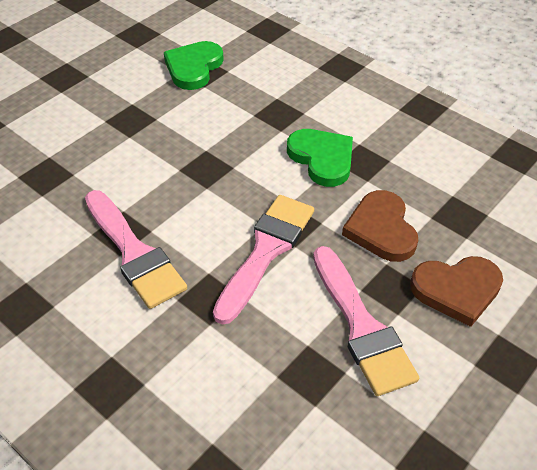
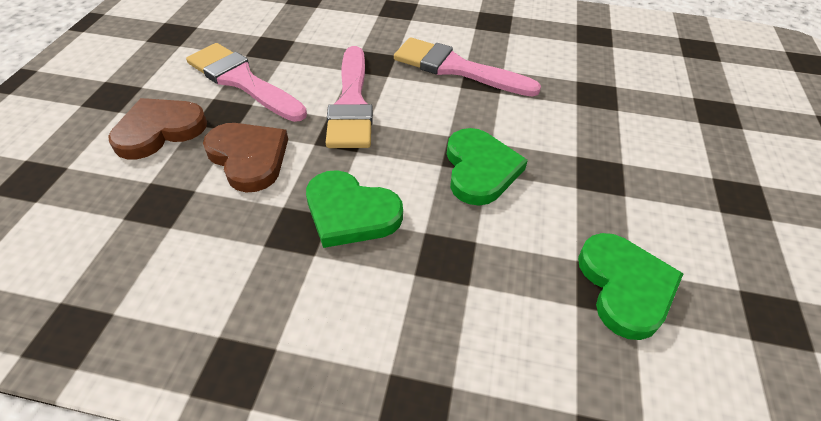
camera: 150 degrees right, 0 degrees up
(209, 153) = (480, 169): none -> green heart

